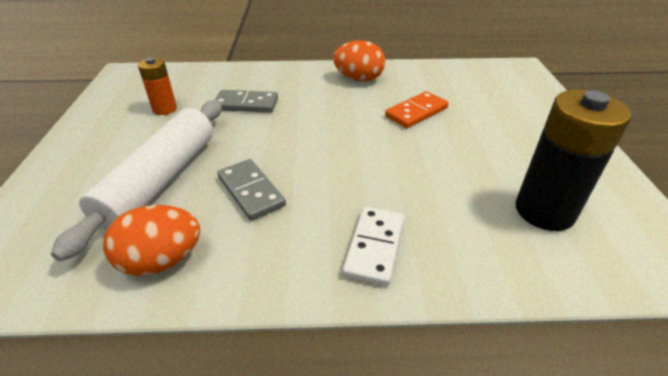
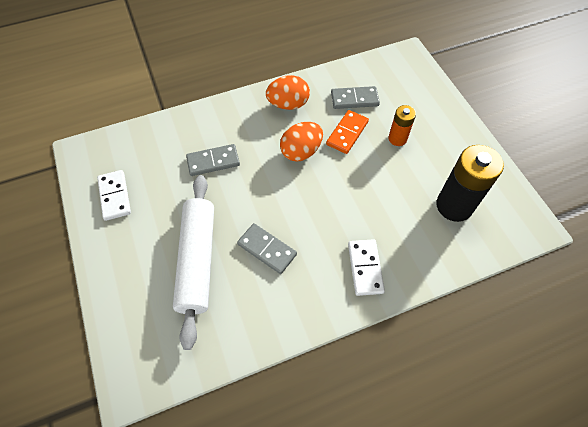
camera: 20 degrees left, 20 degrees up
(124, 108) = (114, 196): none -> white domino
(161, 261) = (242, 323): orange egg -> orange egg (301, 151)
(165, 109) = (150, 187): orange battery -> orange battery (397, 139)
(439, 88) = (354, 99): none -> grey domino

